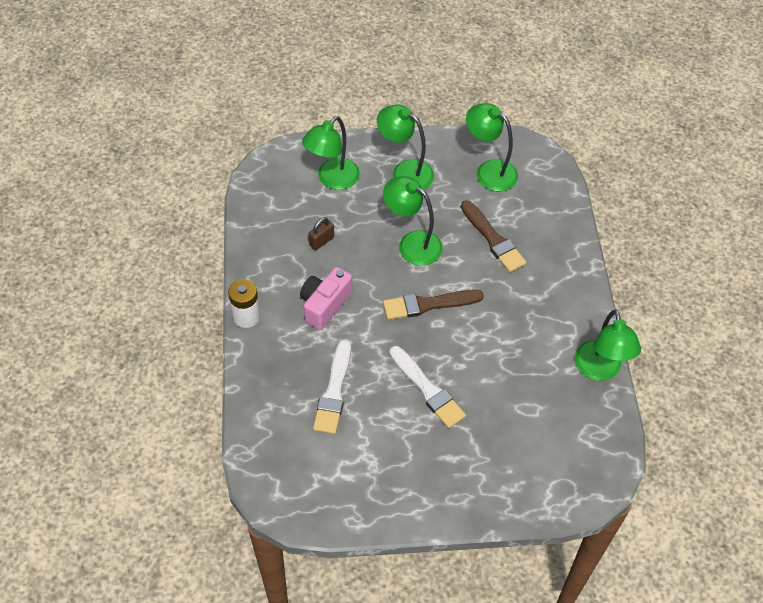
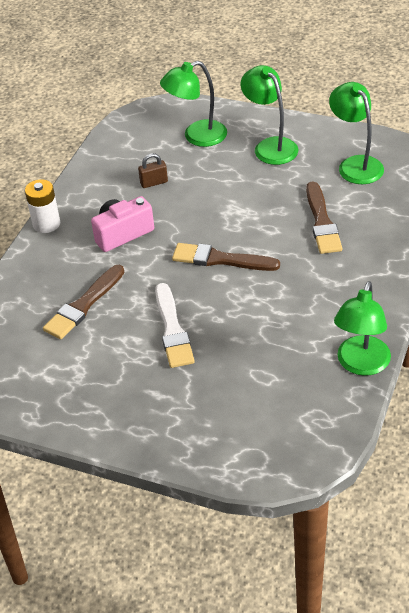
camera: 30 degrees right, 10 degrees down
(334, 391) = (83, 305): white brush -> brown brush
(412, 243) = (238, 205): green lamp -> none

